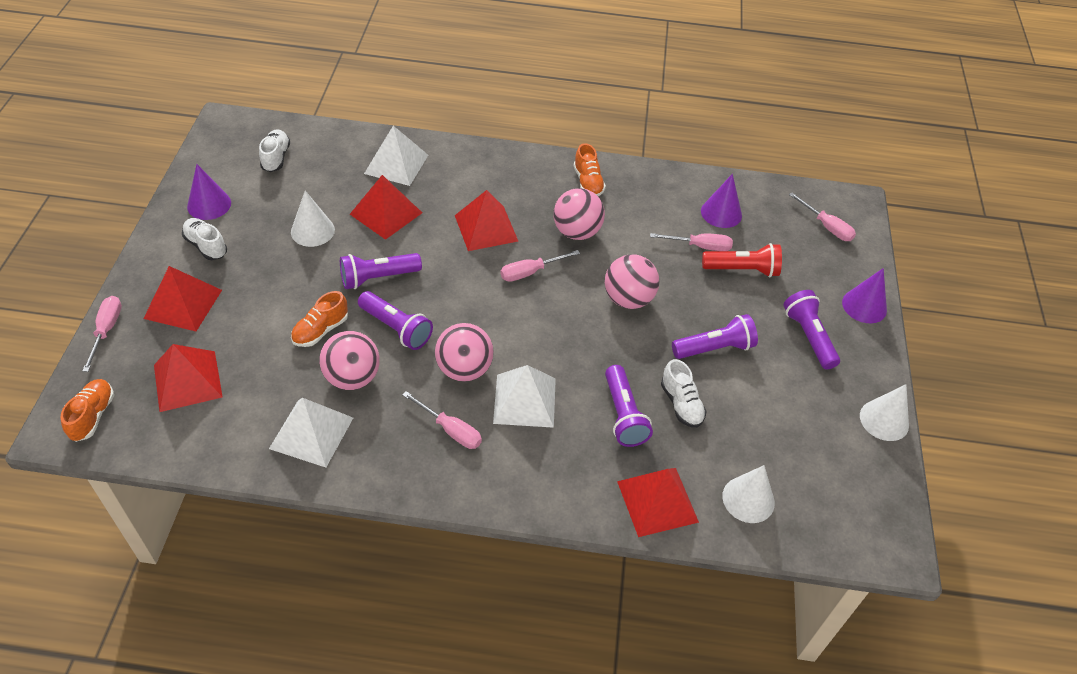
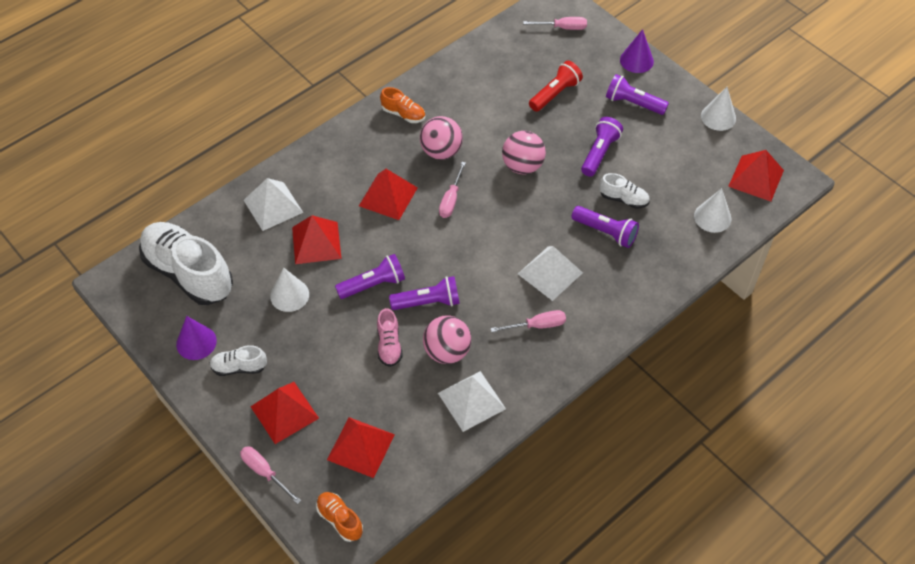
camera: 45 degrees left, 5 degrees up
(276, 158) = (188, 273): white shoe -> white shoe, size x2.20
(320, 330) = (389, 345): orange shoe -> pink shoe
(378, 278) = (373, 284): purple flashlight -> purple flashlight turned 135 degrees counterclockwise
(464, 369) = (497, 288): pink ball -> none
(657, 501) = (677, 259): red pyramid -> red pyramid (756, 178)
(700, 246) = (516, 99): pink screwdriver -> none
(721, 213) = (500, 68): purple cone -> none

